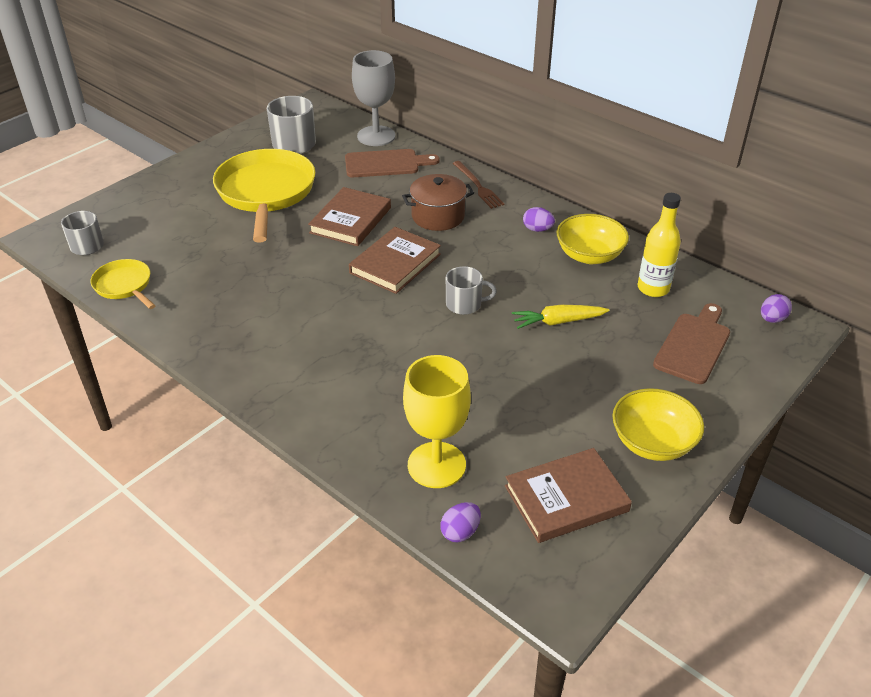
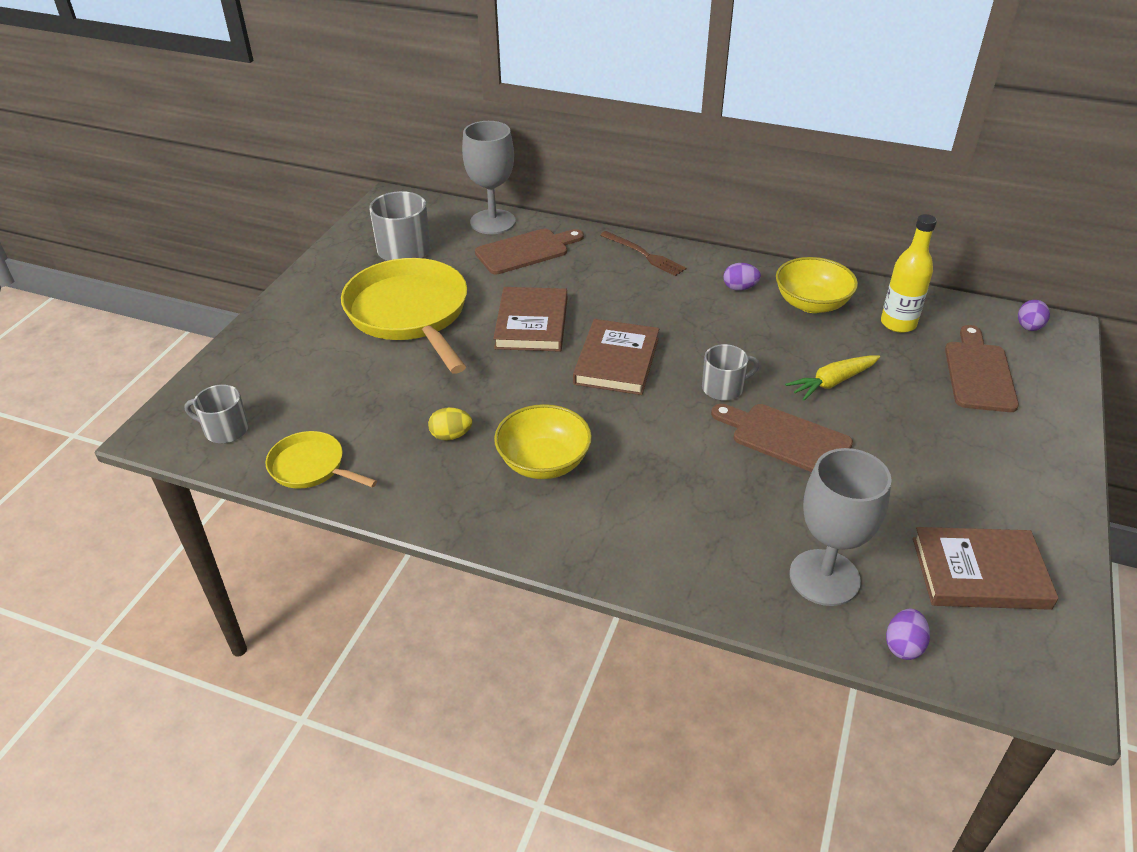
camera: 20 degrees left, 0 degrees up
(234, 288) = (451, 435): none -> yellow egg
(436, 465) = (824, 577): yellow goblet -> grey goblet
(438, 216) = (625, 297): brown pot -> none
(485, 355) = (785, 438): none -> brown cutting board
(566, 499) = (980, 573): brown book -> brown book turned 45 degrees clockwise
(652, 442) = (1016, 486): yellow bowl -> yellow bowl (543, 462)

